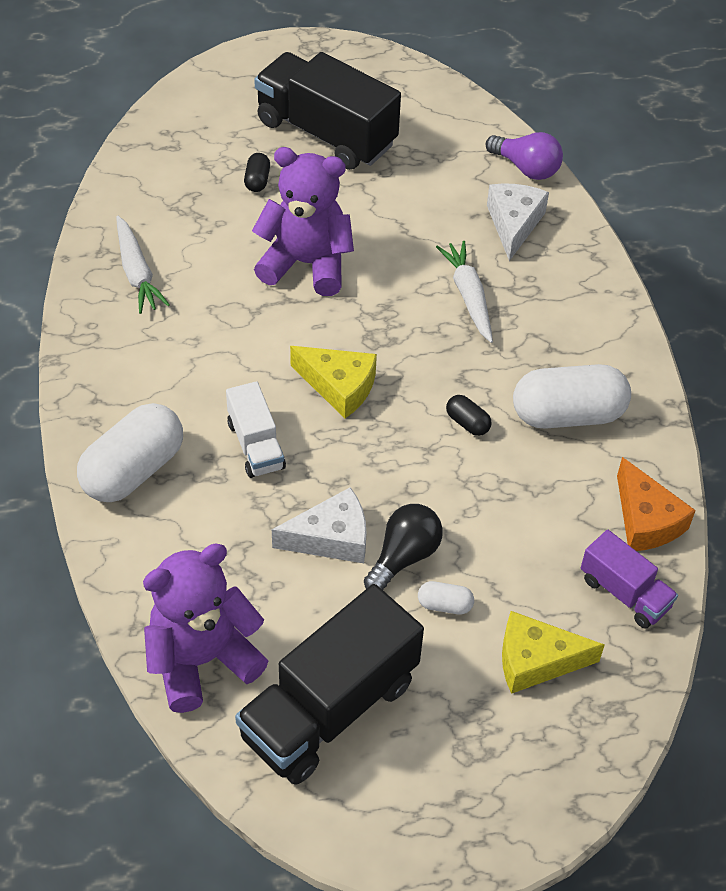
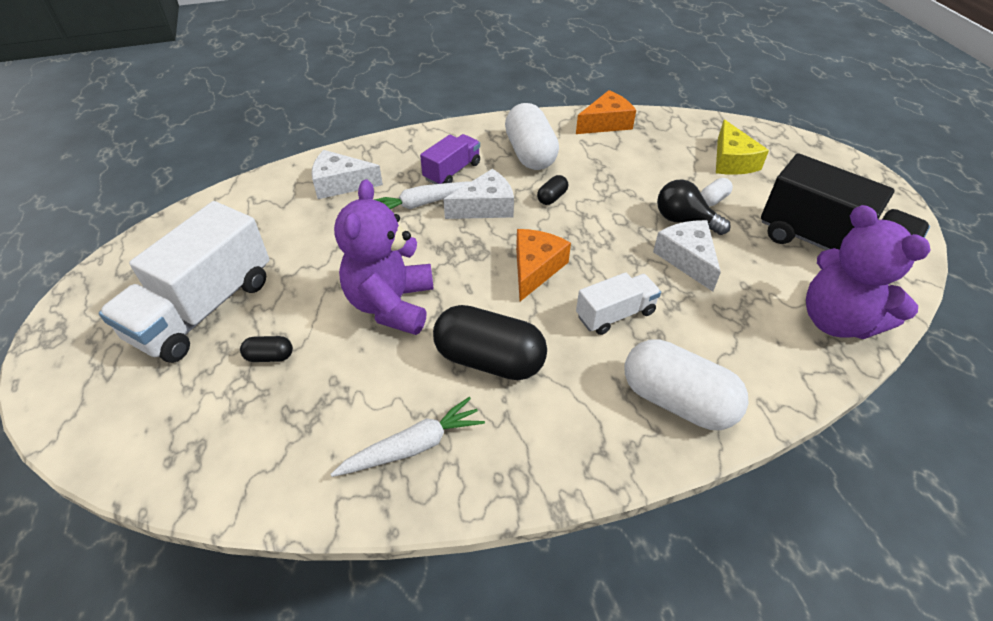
camera: 95 degrees left, 5 degrees down
(218, 332) = (489, 359): none -> black capsule
(326, 133) = (203, 309): black truck -> white truck
(339, 386) = (535, 268): yellow cheese -> orange cheese
(444, 605) = (713, 199): white capsule -> white capsule turned 45 degrees clockwise
(455, 354) = (485, 207): none -> white cheese
(526, 168) = (274, 180): purple light bulb -> none
(624, 593) = (664, 130): purple truck -> purple truck (452, 171)

